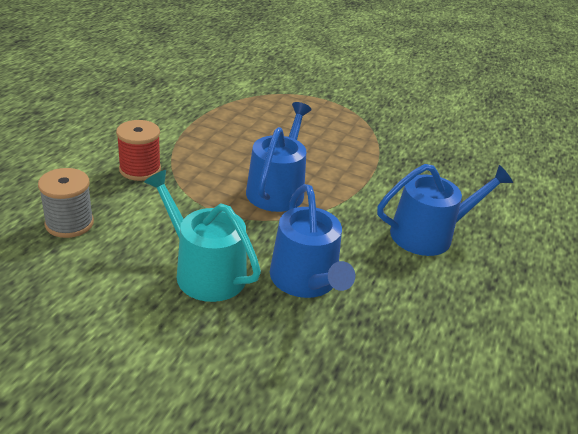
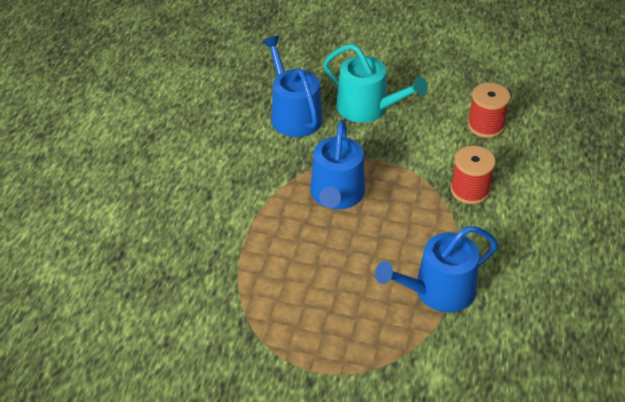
camera: 175 degrees right, 10 degrees up
(69, 223) = (485, 125): grey spool -> red spool
(428, 234) = (194, 173): blue watering can -> blue watering can (438, 291)

